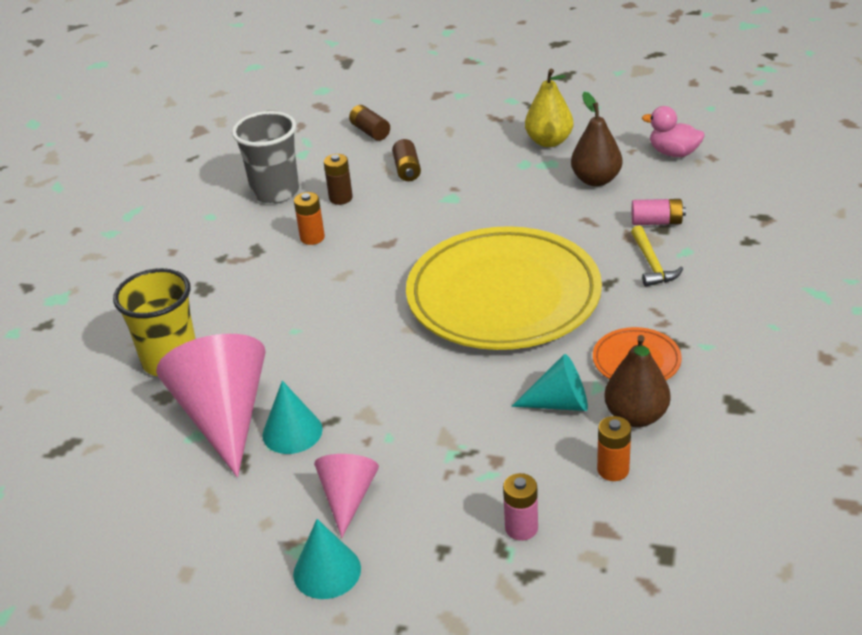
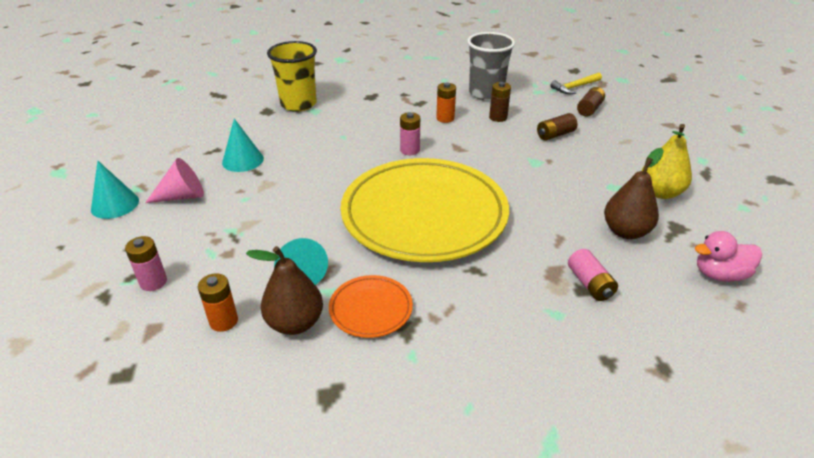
camera: 65 degrees right, 0 degrees up
(224, 416) = (252, 134): pink cone -> none
(367, 281) = (410, 150): none -> pink battery
(652, 264) = (520, 293): yellow hammer -> yellow hammer (575, 87)
(673, 153) = (719, 274): pink duck -> pink duck turned 105 degrees counterclockwise

